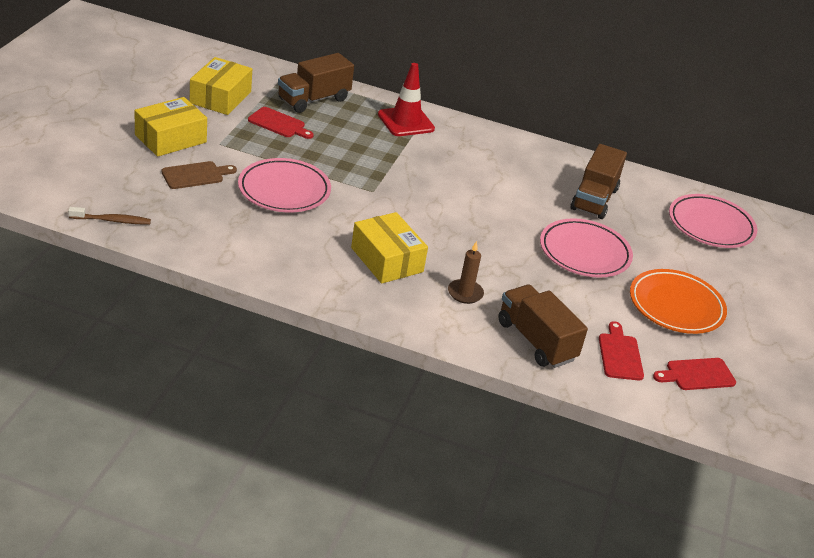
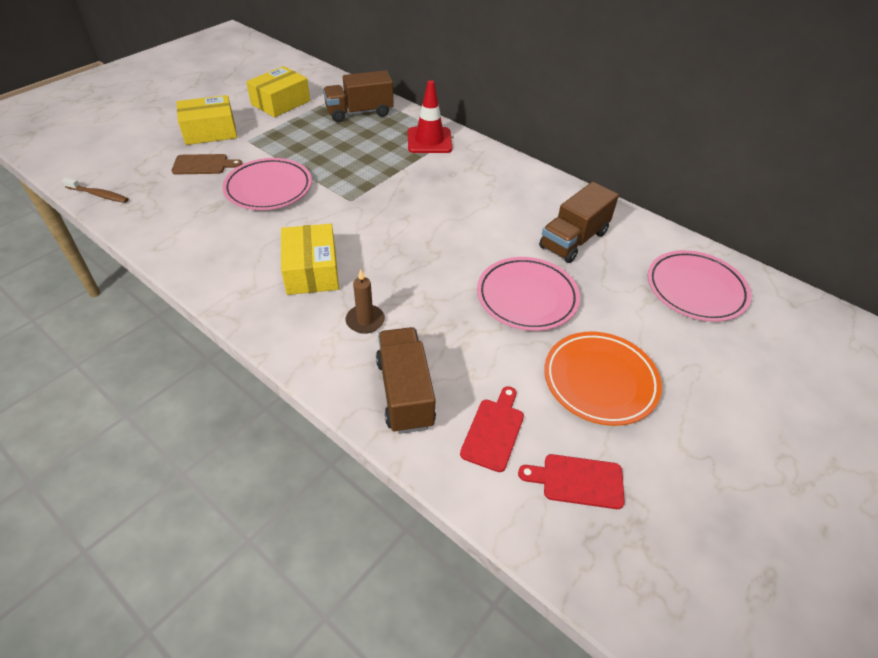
camera: 25 degrees right, 10 degrees up
(279, 124) = (312, 129): red cutting board -> none

